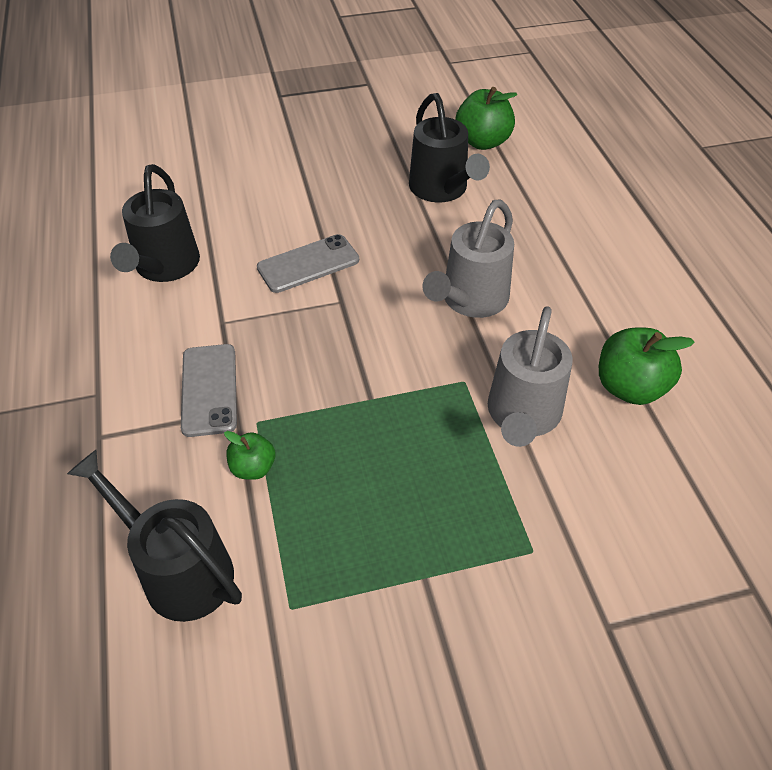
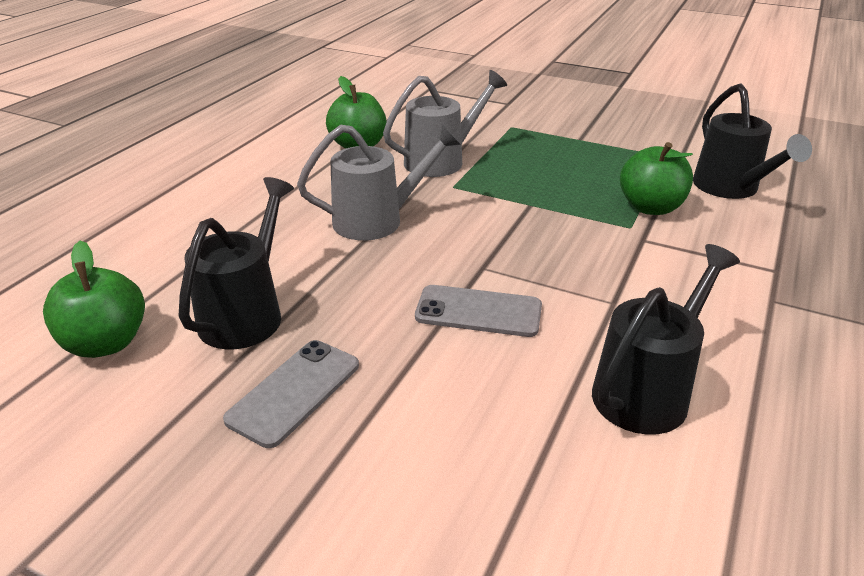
camera: 140 degrees left, 15 degrees down
(209, 390) = (658, 259): grey phone -> grey phone (294, 392)
(253, 468) = (650, 207): green apple -> green apple, size x1.75

